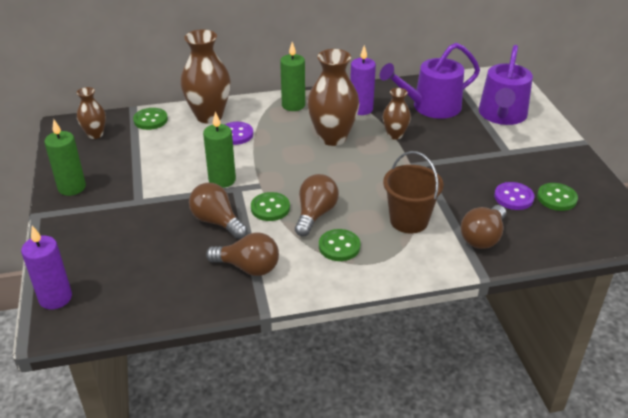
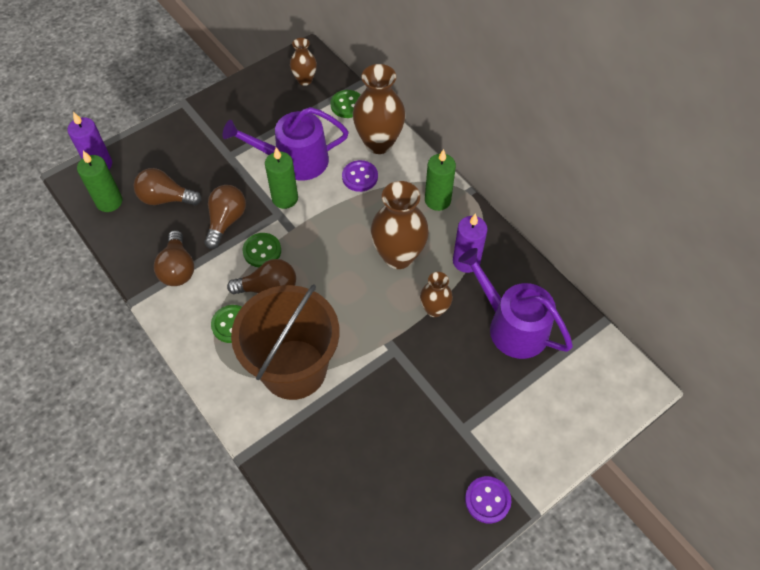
camera: 65 degrees right, 20 degrees up
(72, 187) = (226, 105): green candle -> green candle (109, 202)
(409, 220) = (294, 369): brown bucket -> brown bucket, size x1.64
(483, 237) = (296, 443): brown light bulb -> brown light bulb (166, 198)
(502, 115) = (539, 405): purple watering can -> purple watering can (295, 160)
(513, 197) = (378, 457): purple button -> purple button (487, 500)
(556, 198) = (398, 502): green button -> none

